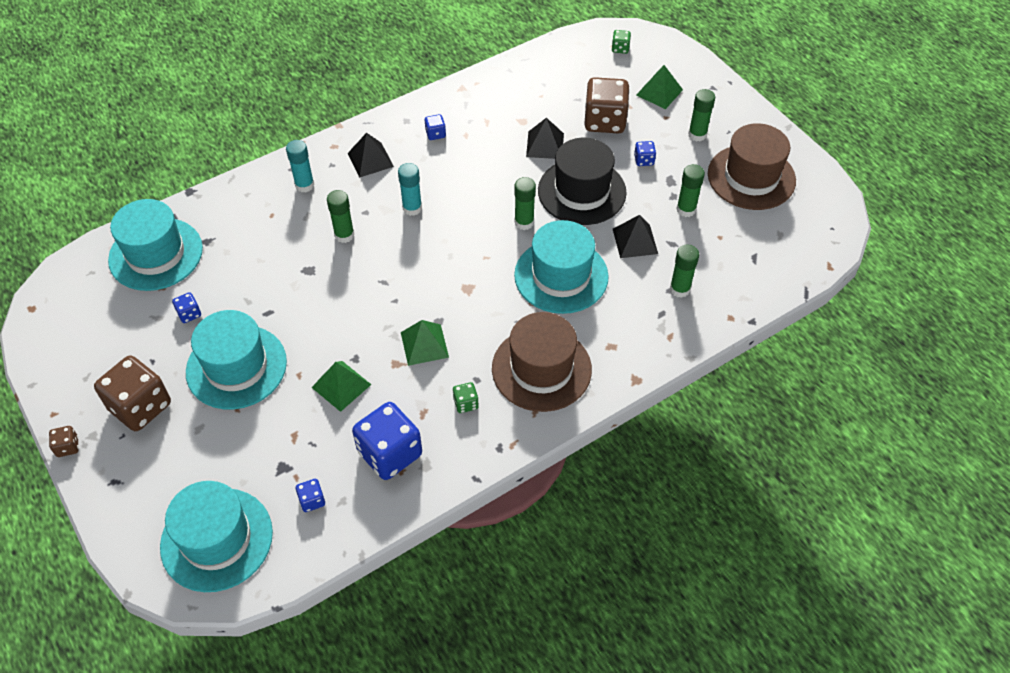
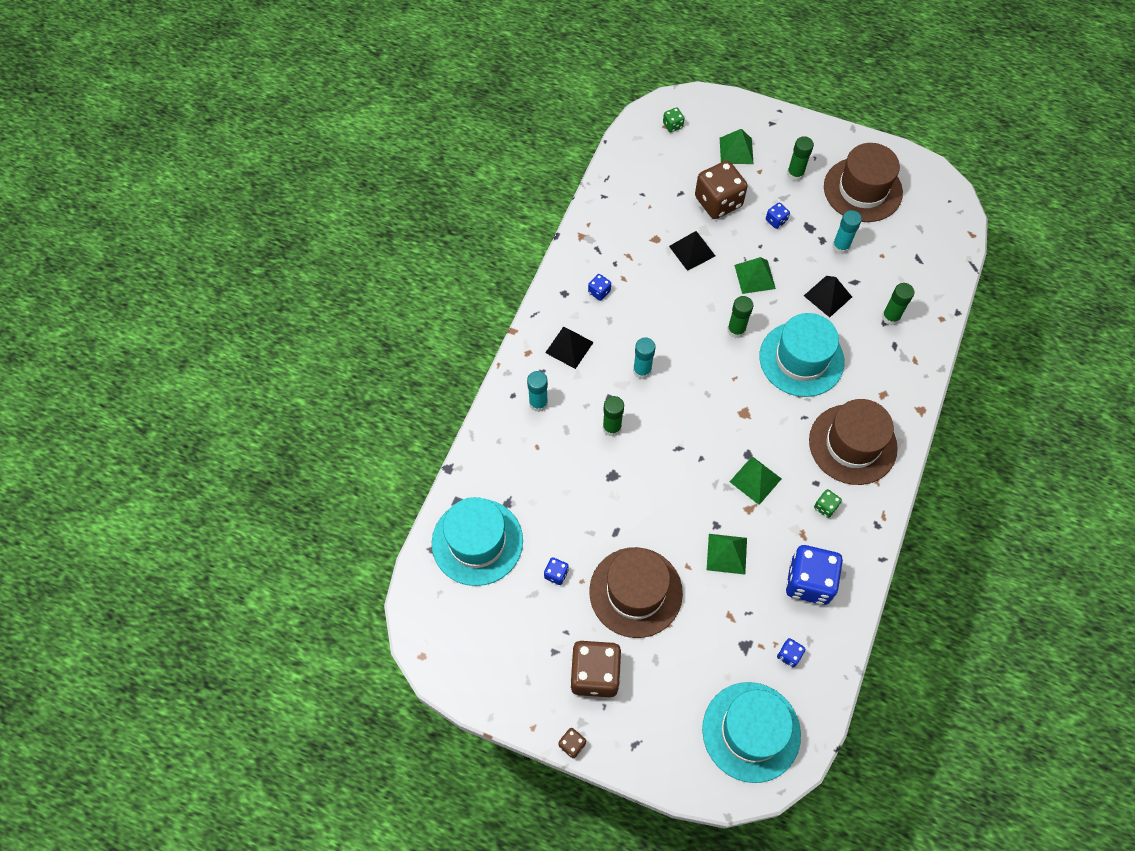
camera: 35 degrees left, 10 degrees up
(236, 367) = (635, 592): turquoise hat -> brown hat
(582, 191) = (755, 276): black hat -> green pyramid
(686, 209) = (840, 246): green glue stick -> turquoise glue stick

